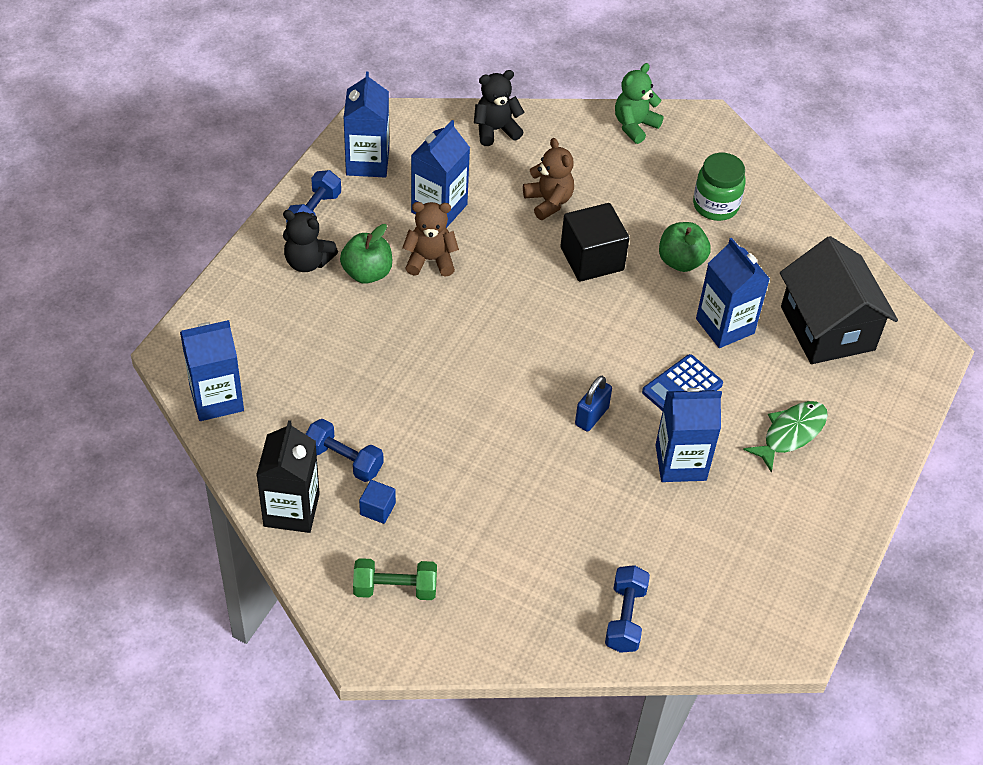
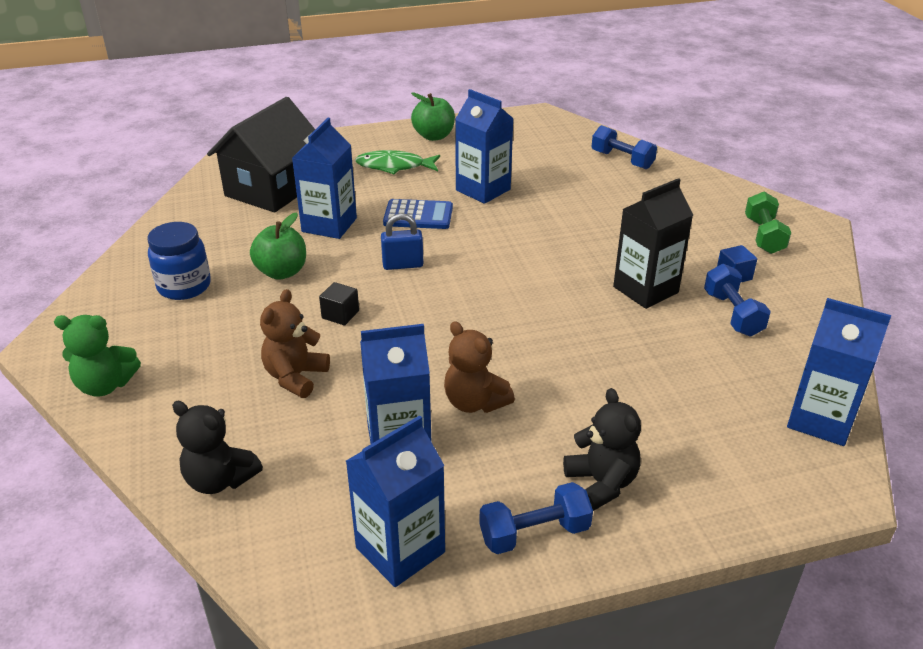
camera: 130 degrees left, 15 degrees down
(291, 510) = (809, 310): black carton -> black carton (645, 290)
(367, 273) = (550, 431): green apple -> green apple (434, 136)
(395, 589) = (764, 236): green dumbbell -> green dumbbell turned 45 degrees clockwise
(591, 416) = (503, 236): blue padlock -> blue padlock (403, 265)
(592, 259) = (340, 314): black cube -> black cube, size x0.48
(625, 618) = (622, 160): blue dumbbell -> blue dumbbell turned 75 degrees clockwise
(715, 205) = (184, 286): green jar -> blue jar

